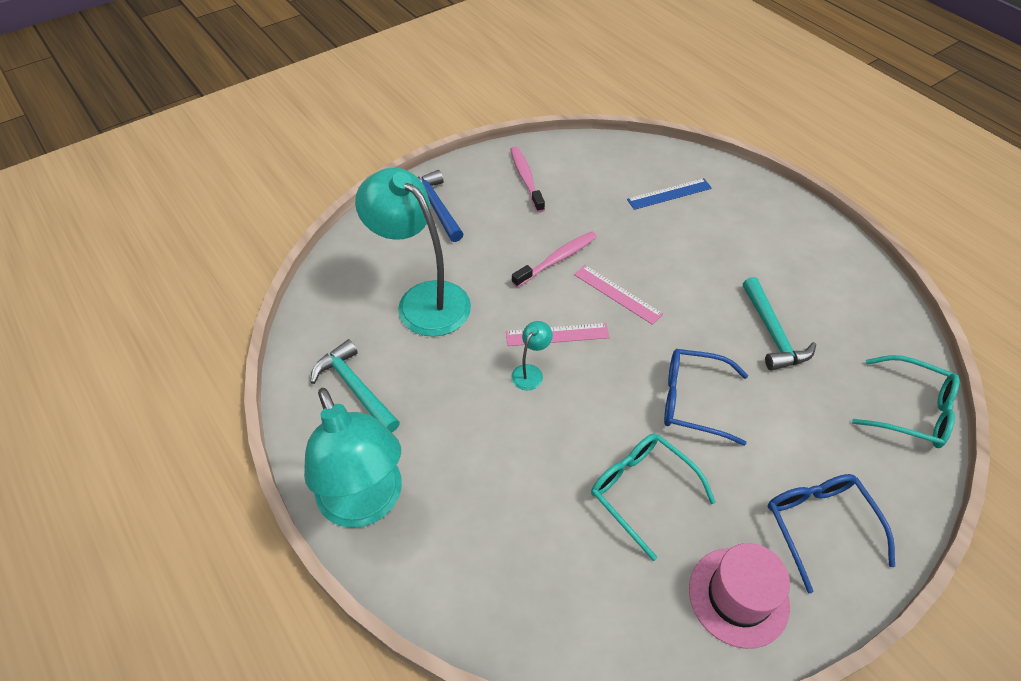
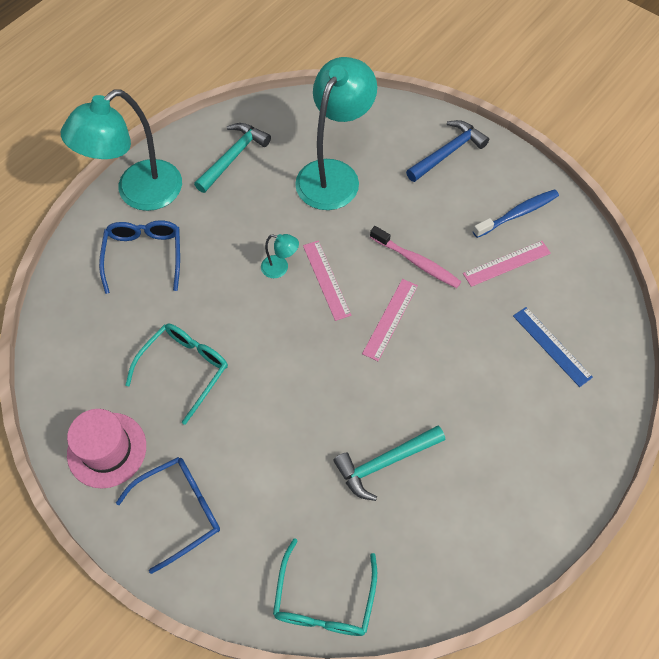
camera: 75 degrees right, 10 degrees up
(526, 179) = (517, 214): pink toothbrush -> blue toothbrush
(577, 199) = (506, 263): none -> pink ruler
(692, 400) = (283, 398): blue glasses -> blue glasses (144, 255)

